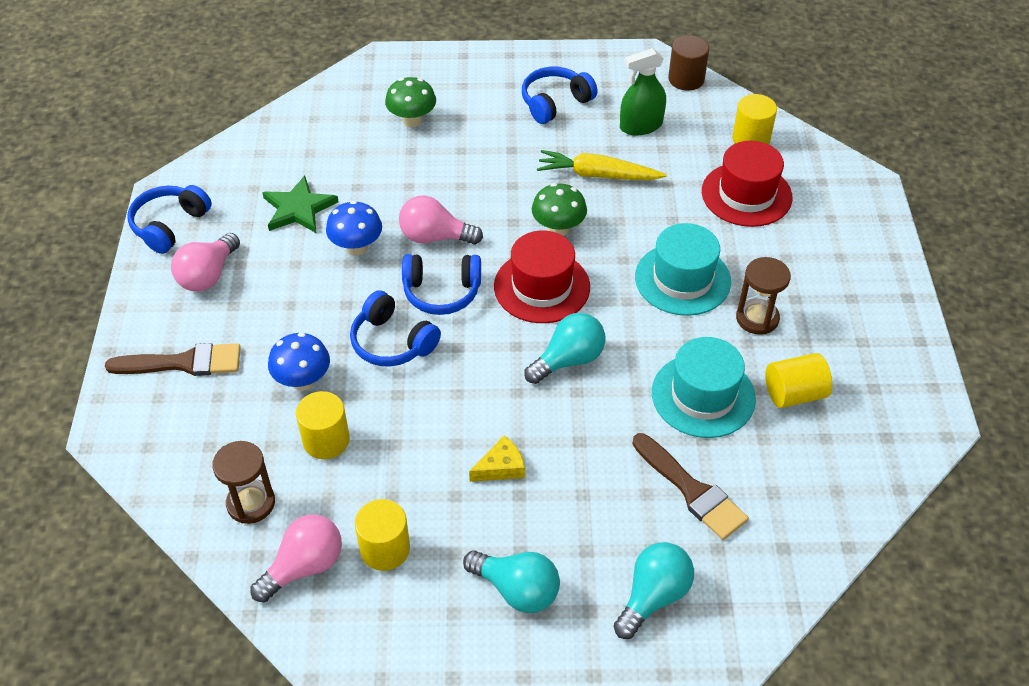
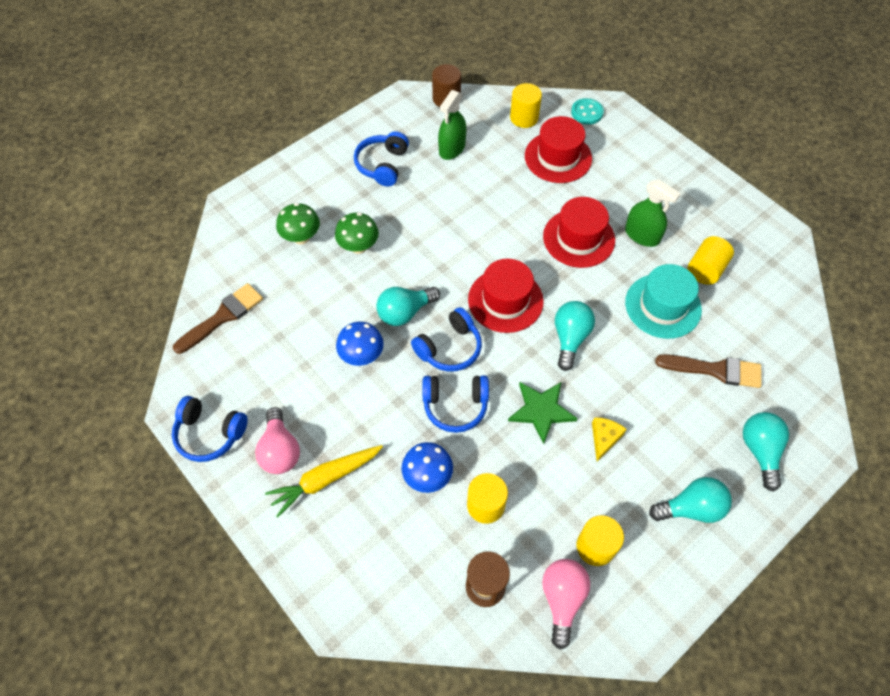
camera: 40 degrees left, 10 degrees up
(170, 225) = (210, 433): blue headphones -> blue headphones turned 60 degrees counterclockwise
(183, 363) = (333, 527): brown brush -> brown brush (223, 317)
(298, 209) = (291, 355): green star -> green star (541, 411)
(435, 237) = (405, 312): pink light bulb -> turquoise light bulb
(558, 229) = (475, 254): green mushroom -> green mushroom (358, 246)
(597, 175) = (460, 200): yellow carrot -> yellow carrot (325, 480)
(682, 279) = (578, 238): turquoise hat -> red hat
(757, 318) = (642, 235): brown hourglass -> green spray bottle
(829, 171) = (587, 112): none -> turquoise button

